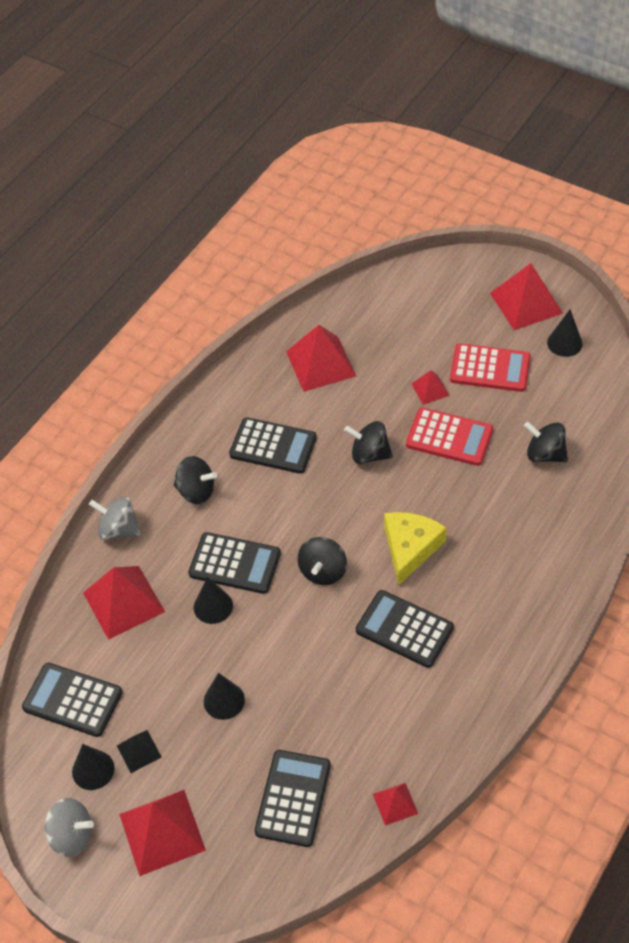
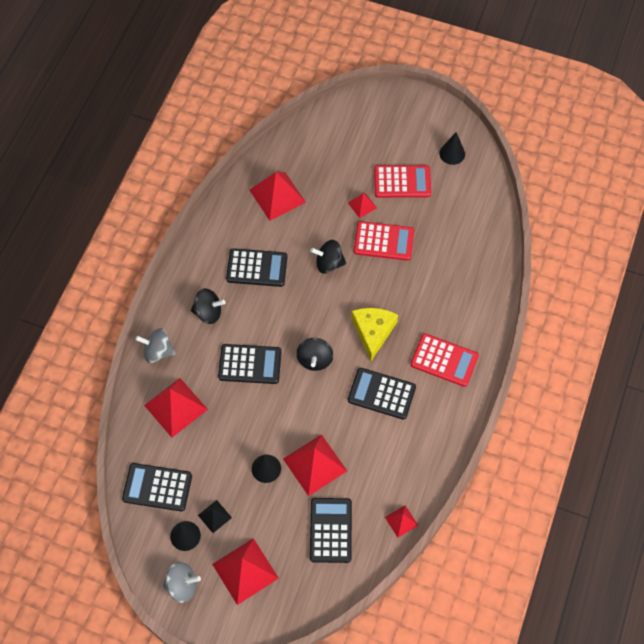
camera: 15 degrees left, 10 degrees up
(213, 606) = (242, 399): black cone -> none
(500, 600) = (444, 360): none -> red calculator
(526, 303) = (418, 125): red pyramid -> red pyramid (315, 464)
(544, 454) = (454, 244): black spinning top -> none

